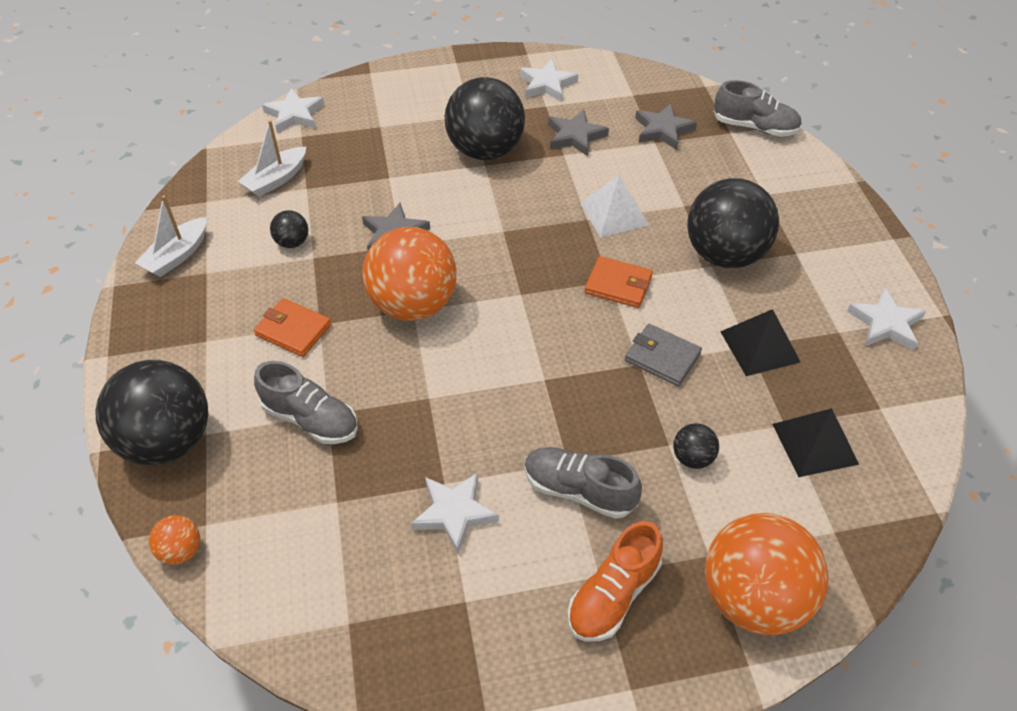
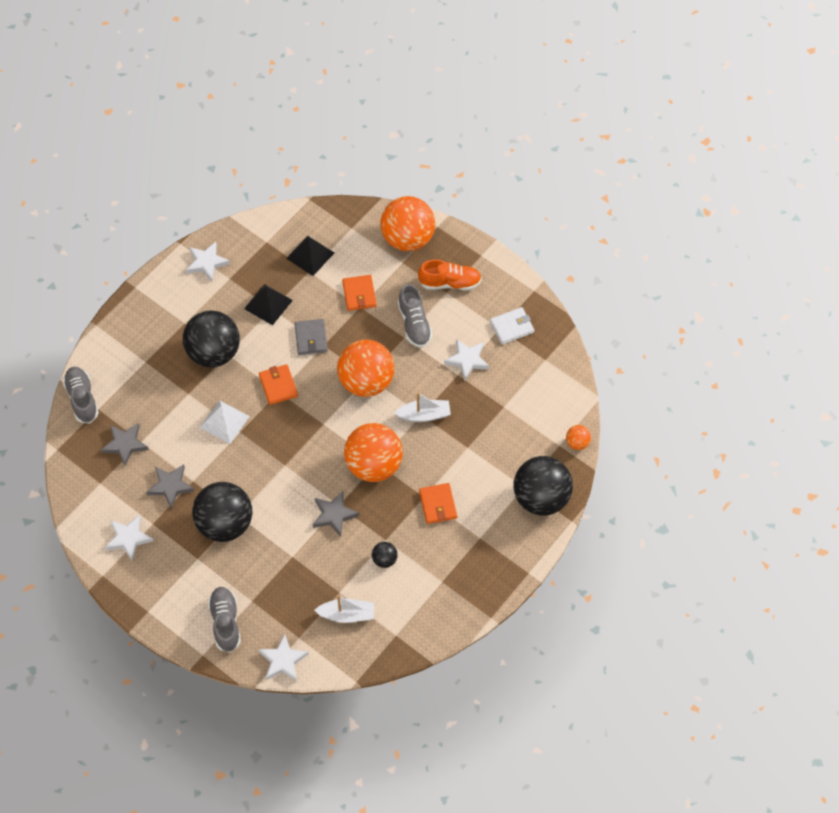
camera: 130 degrees left, 10 degrees up
(177, 255) = (445, 607): white boat -> white boat (424, 415)
(311, 419) = (476, 452): grey shoe -> grey shoe (225, 622)
(450, 621) = (512, 327): none -> white wallet
(537, 372) = (366, 382): none -> orange ball
(692, 458) = (359, 294): black ball -> orange wallet

